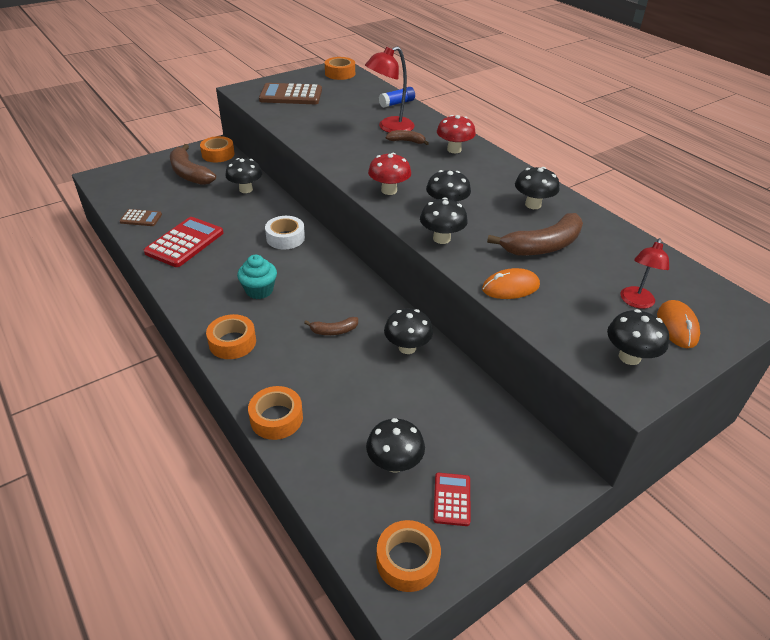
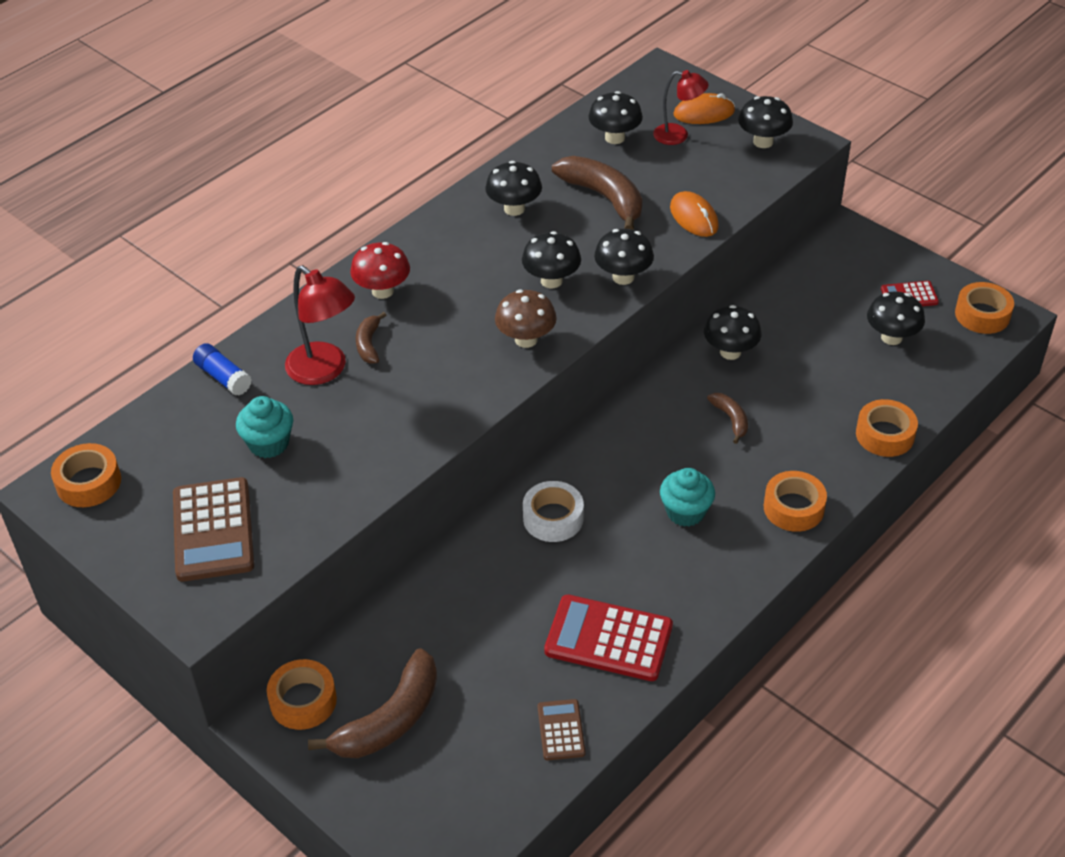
camera: 100 degrees left, 5 degrees up
(246, 189) = (425, 612): black mushroom -> black mushroom (614, 138)
(341, 110) = (269, 443): none -> turquoise cupcake
(389, 190) = (526, 339): red mushroom -> brown mushroom

